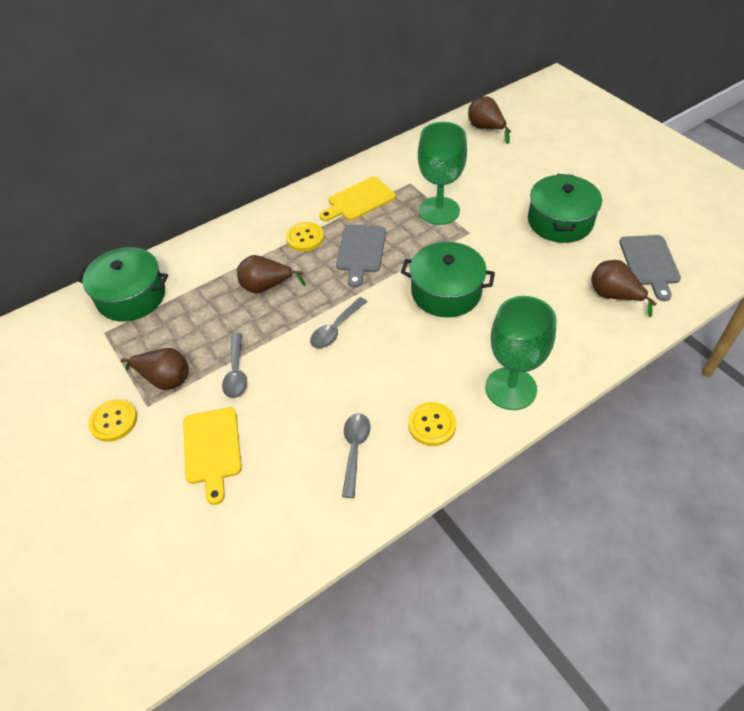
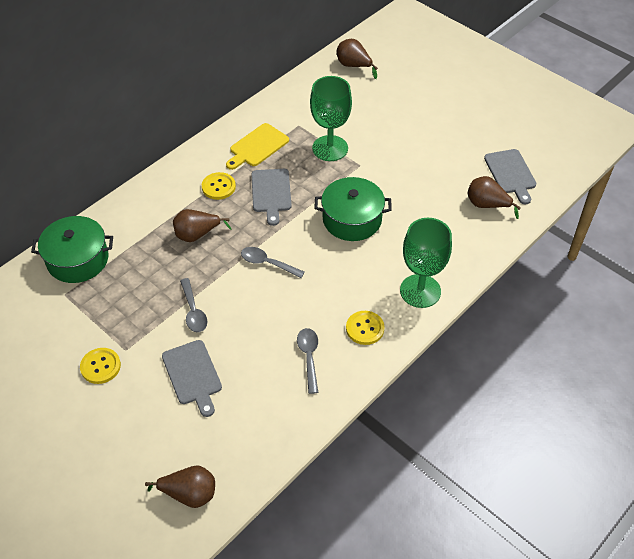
camera: 15 degrees left, 0 degrees up
(165, 379) = (133, 326): brown pear -> brown pear (189, 494)
(212, 449) = (193, 375): yellow cutting board -> grey cutting board
(335, 329) = (267, 263): grey spoon -> grey spoon turned 90 degrees clockwise
(560, 221) = (433, 146): green pot -> none

